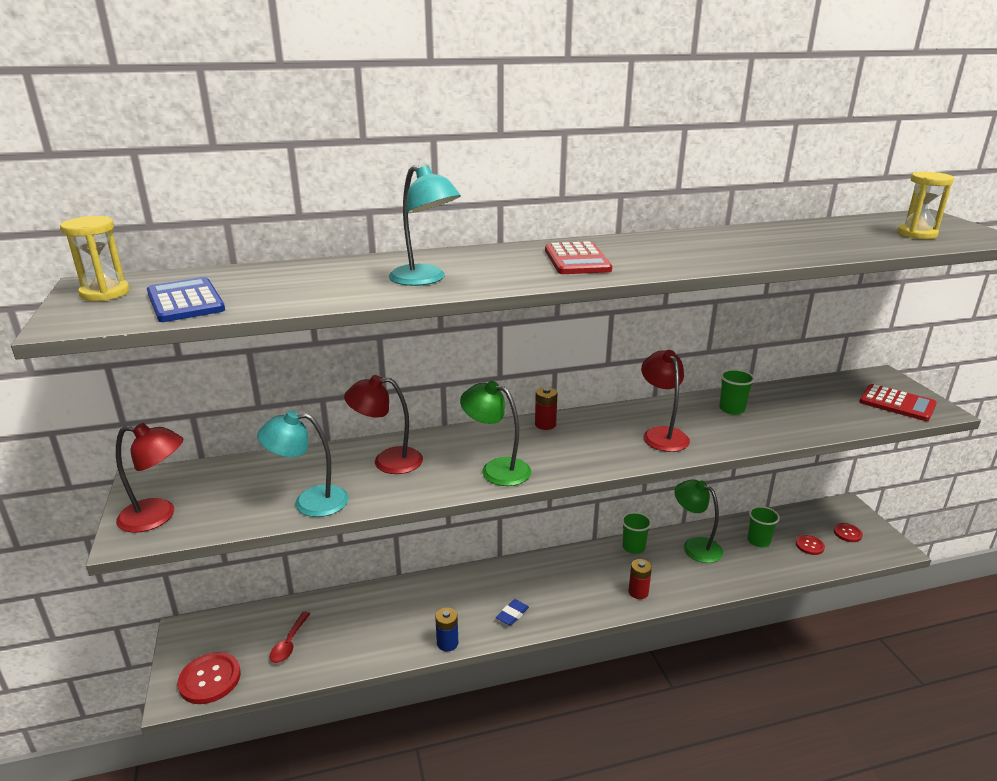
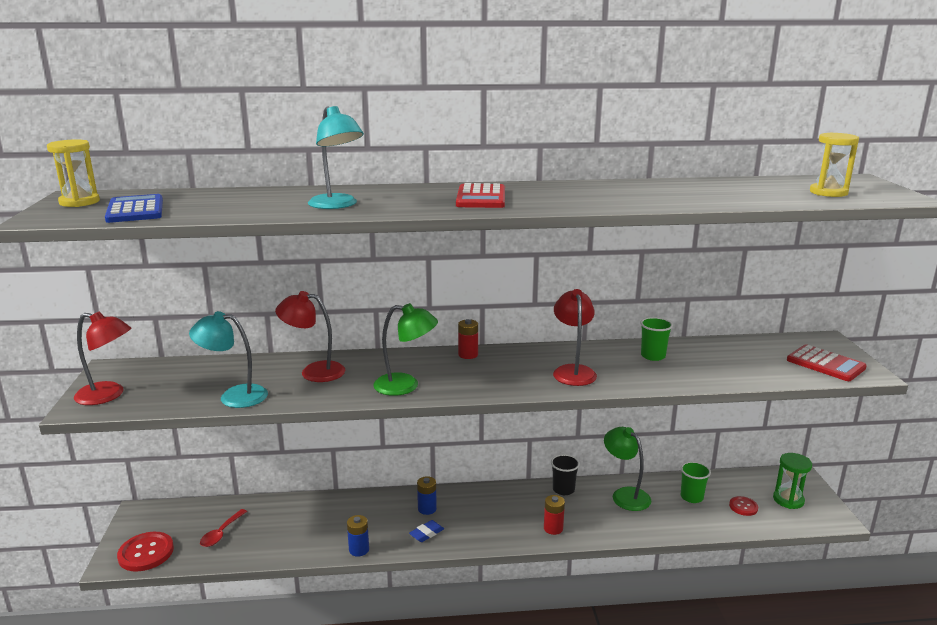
camera: 10 degrees right, 5 degrees down
(496, 469) = (406, 386): green lamp -> green lamp turned 150 degrees clockwise
(503, 586) = (427, 509): none -> blue battery
(633, 547) = (563, 489): green cup -> black cup
(847, 533) = (788, 500): red button -> green hourglass

